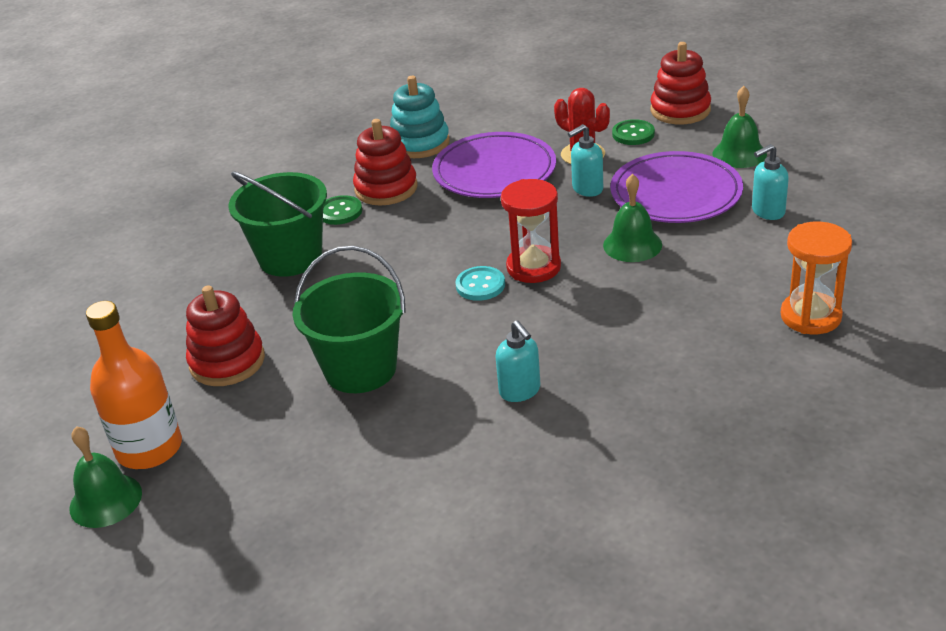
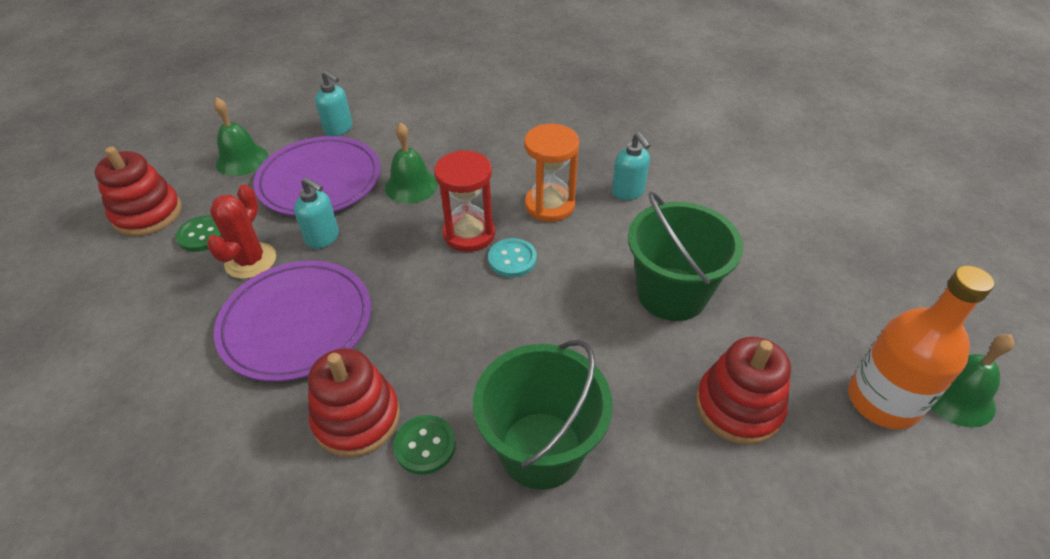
camera: 120 degrees left, 10 degrees up
(420, 143) = (230, 432): turquoise stacking toy -> none
(520, 391) = (628, 192): turquoise soap dispenser -> turquoise soap dispenser turned 120 degrees clockwise
(810, 316) = (468, 91): orange hourglass -> orange hourglass (550, 205)

